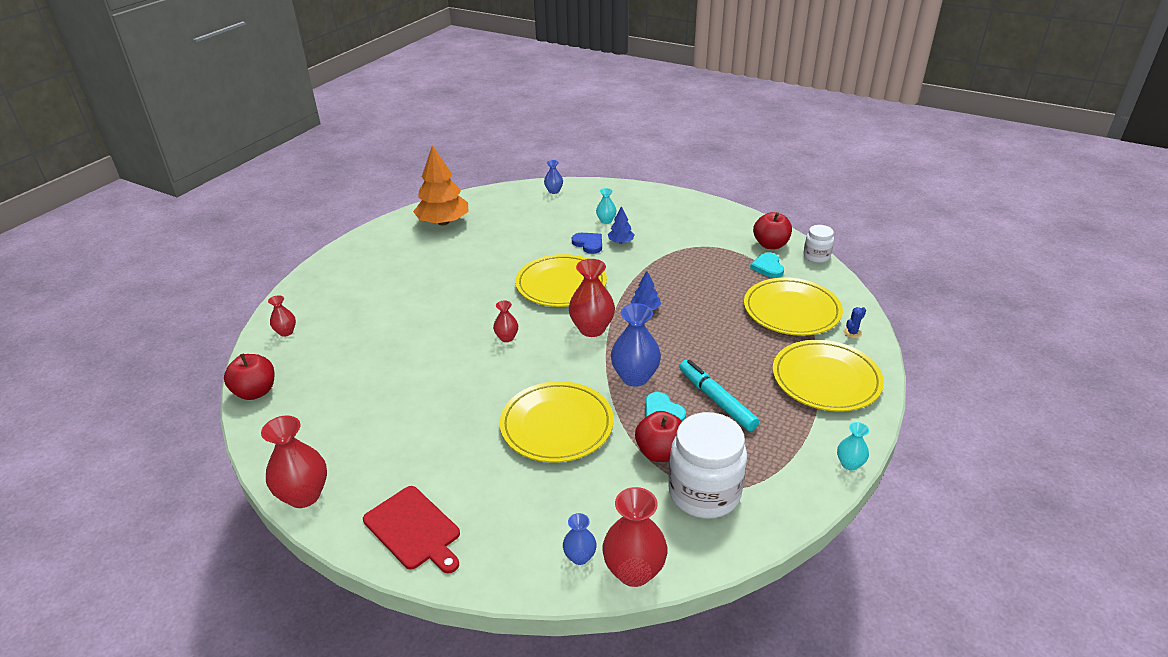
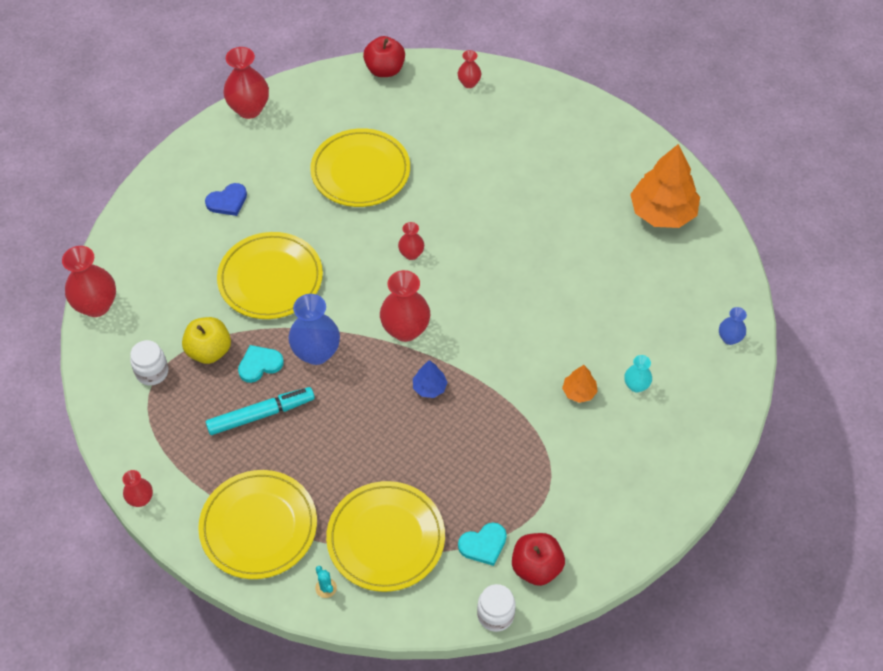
camera: 100 degrees right, 20 degrees up
(414, 529) = (189, 174): red cutting board -> none
(561, 284) = (497, 314): yellow plate -> yellow plate (360, 171)
(580, 557) = (123, 274): blue vase -> none
(588, 244) = (581, 356): blue heart -> blue heart (227, 201)
(621, 242) = (579, 392): blue tree -> orange tree
(660, 452) = (209, 351): red apple -> yellow apple
(704, 493) = (152, 372): white jar -> white jar, size x0.52
(768, 267) = (483, 545): turquoise heart -> turquoise heart turned 150 degrees clockwise
(849, 464) = (141, 499): turquoise vase -> red vase
(852, 333) = (326, 588): blue cactus -> turquoise cactus

